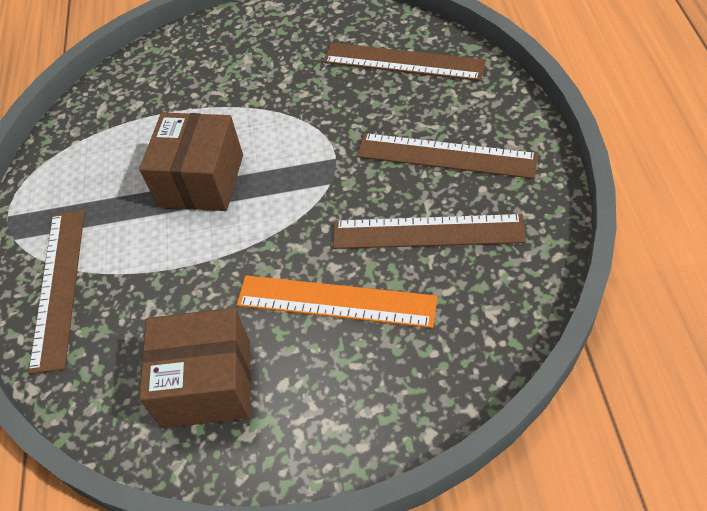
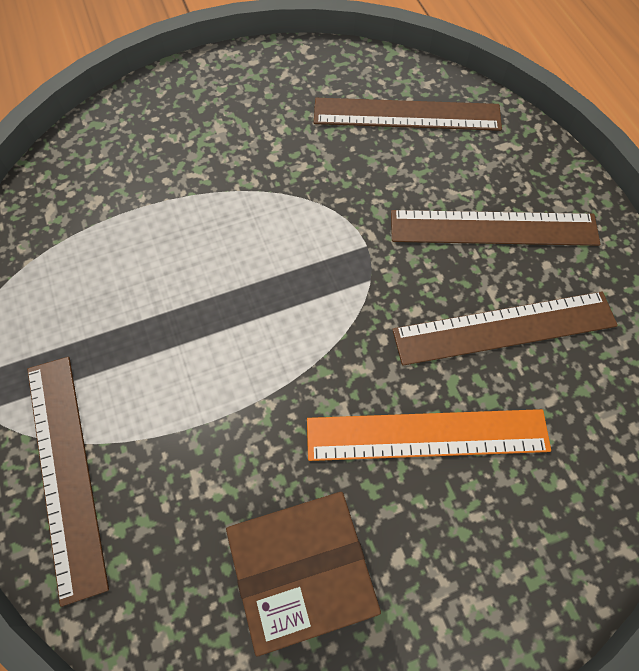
camera: 20 degrees left, 10 degrees up
(201, 180) = (210, 295): brown box -> none

